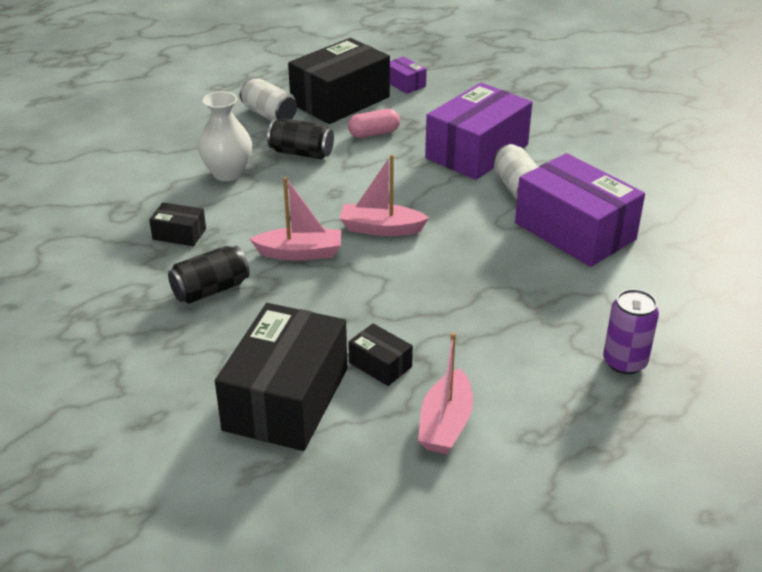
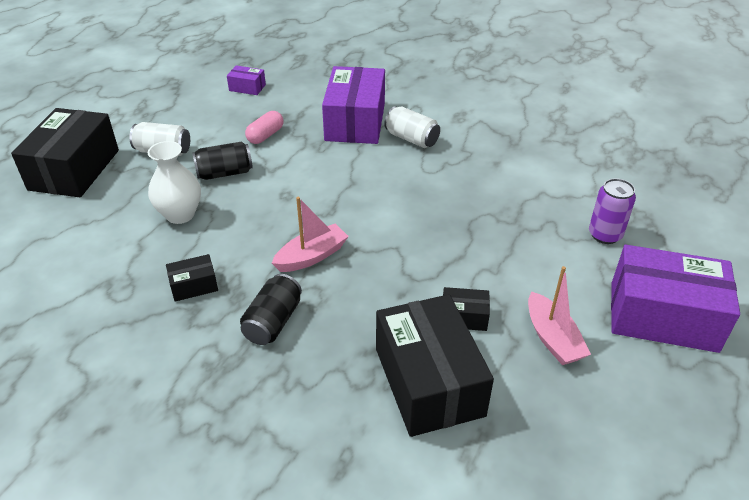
camera: 35 degrees left, 5 degrees up
(340, 100) = (210, 118): black box -> black box (74, 170)
(381, 228) = (351, 209): pink boat -> none
(574, 231) = (480, 155): purple box -> purple box (663, 316)

